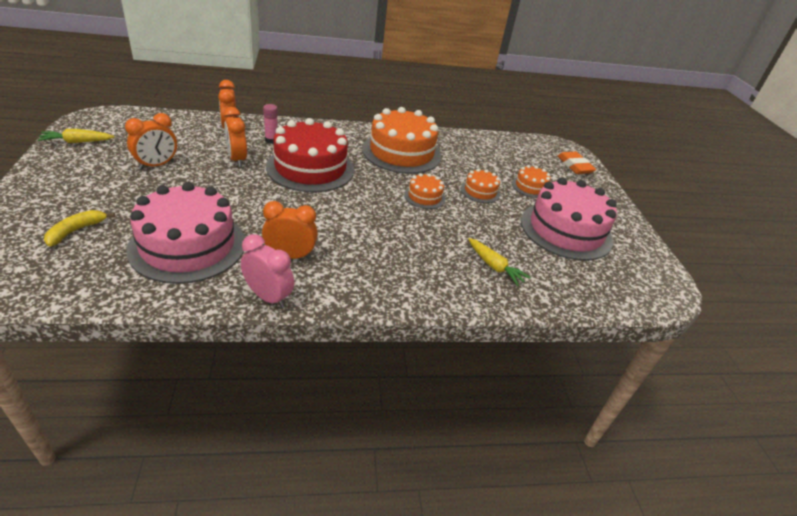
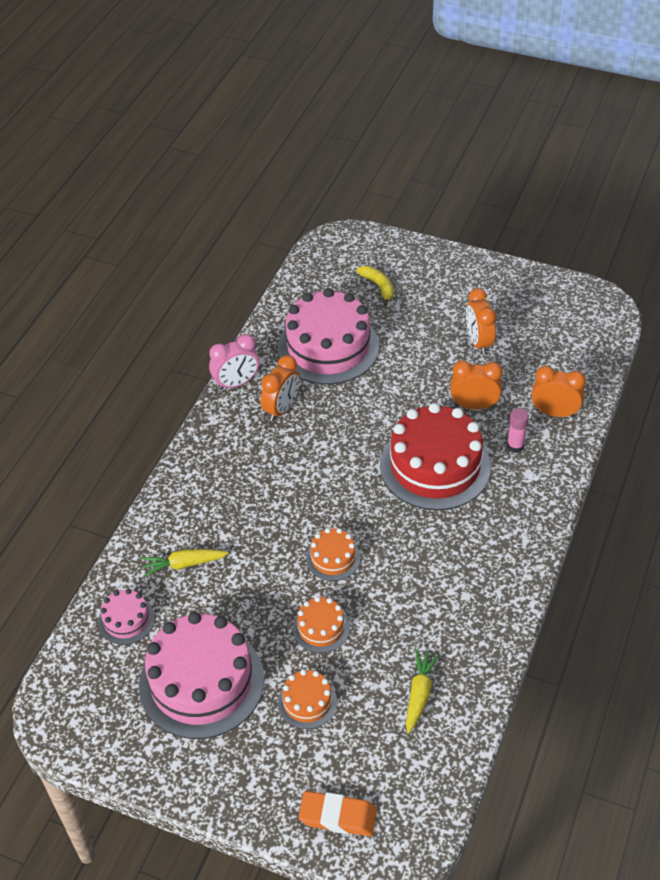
camera: 125 degrees right, 10 degrees up
(77, 142) = (544, 291): yellow carrot -> yellow carrot (419, 694)
(401, 152) = (448, 578): orange cake -> none
(567, 282) = (126, 620): none -> pink cake

